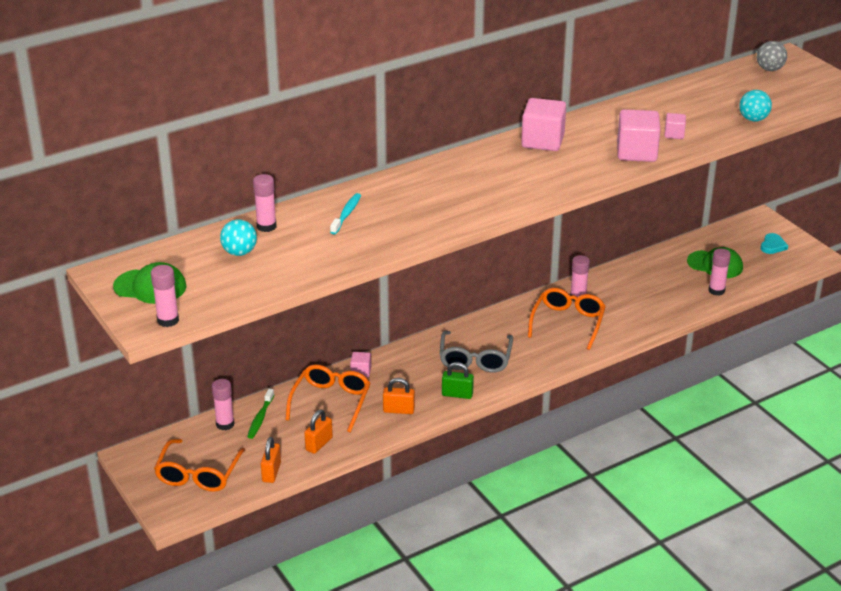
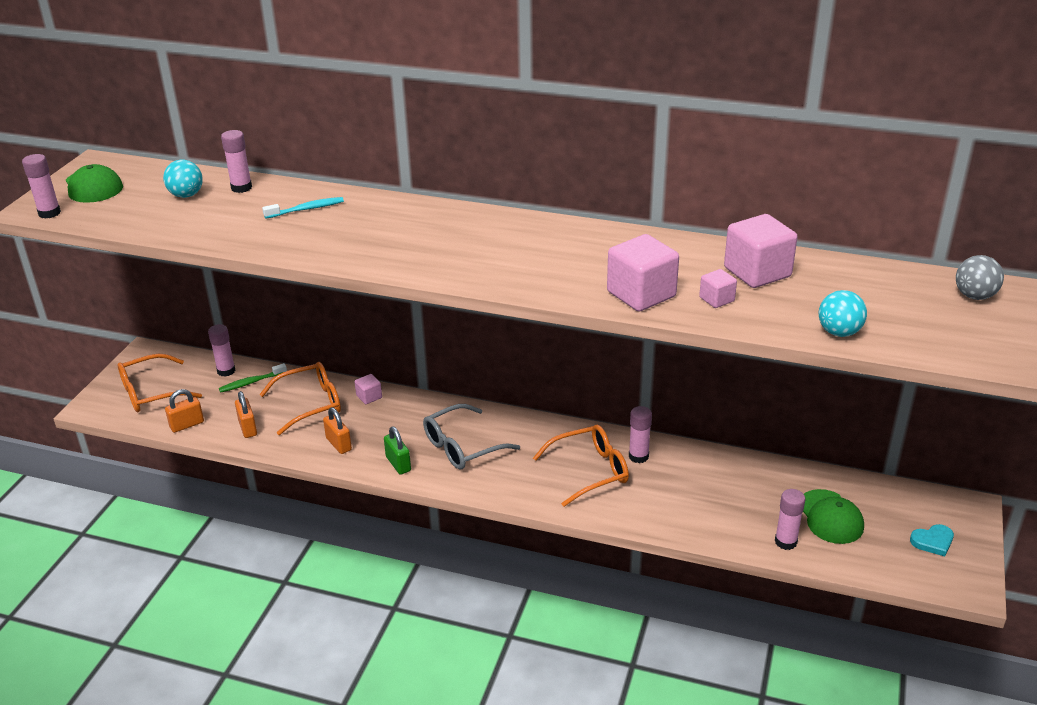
camera: 50 degrees right, 0 degrees up
(319, 444) = (248, 428): orange padlock -> orange padlock turned 75 degrees clockwise
(542, 141) = (578, 238): pink cube -> pink cube (757, 272)

